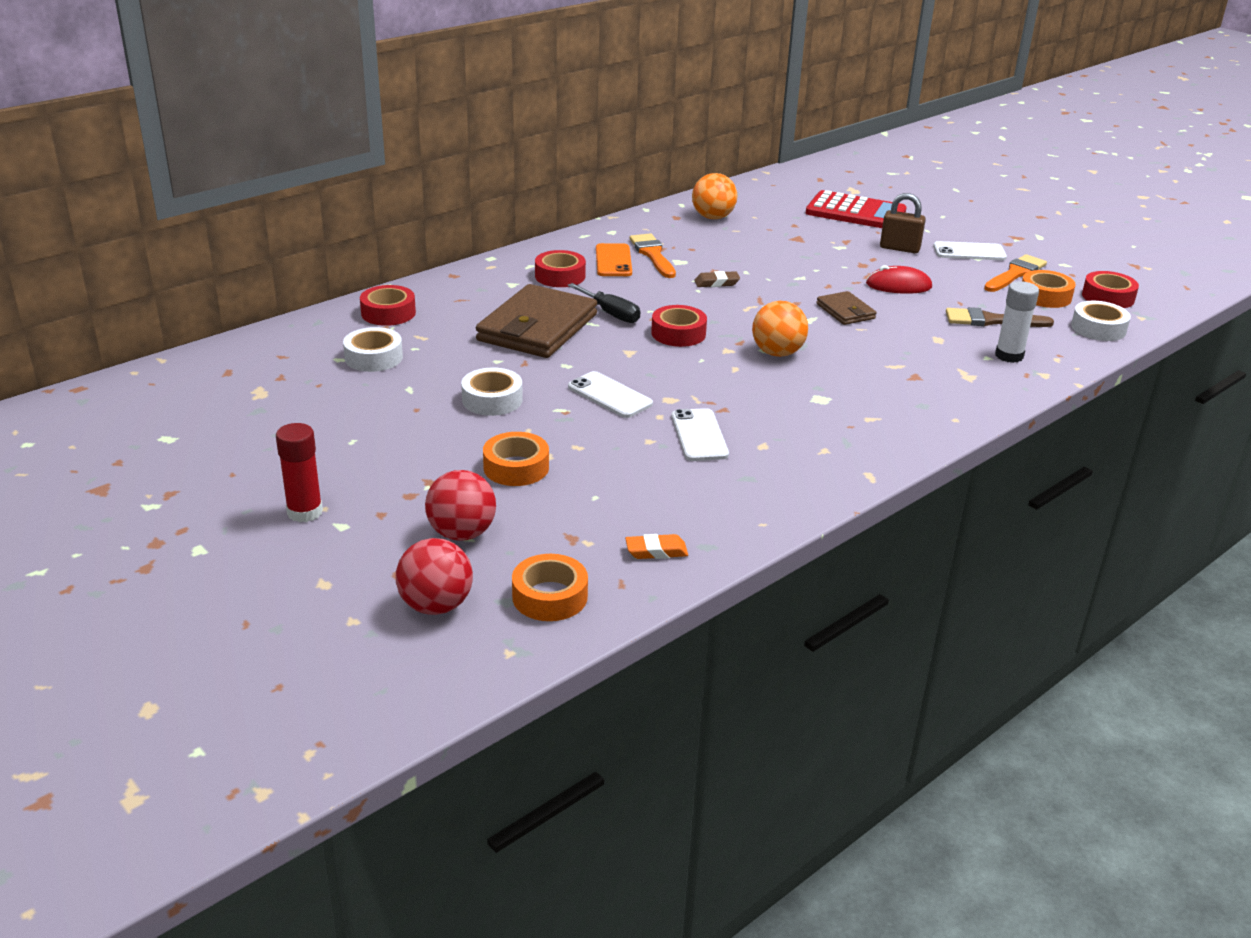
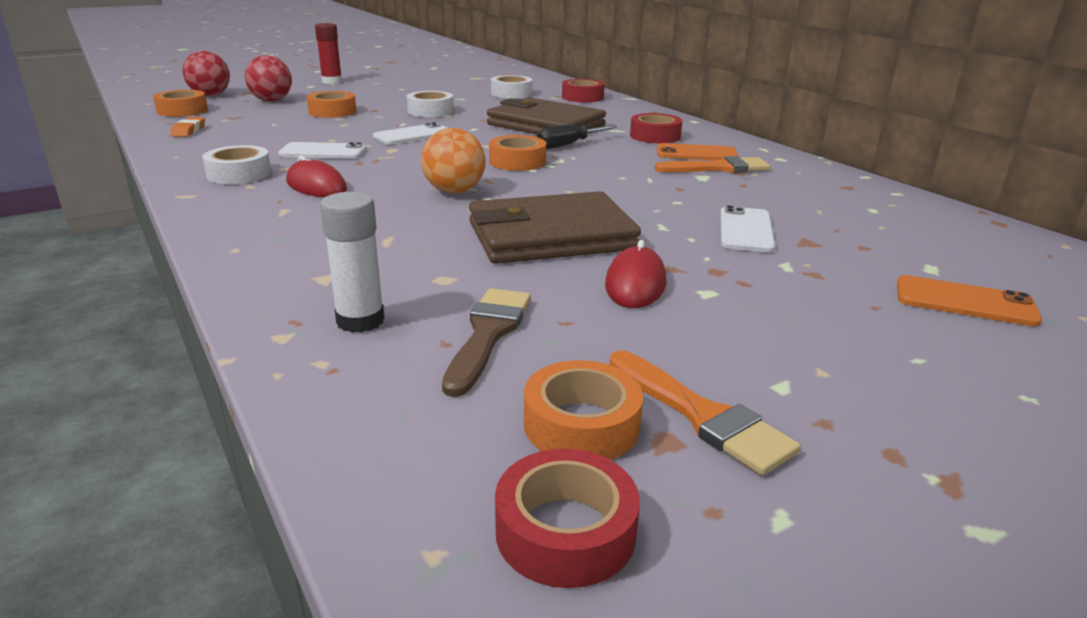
camera: 100 degrees right, 5 degrees down
(678, 333) = (517, 161): red tape -> orange tape
(713, 217) = (859, 203): orange ball -> none
(716, 283) = (641, 186): brown eraser -> none
(804, 416) = (316, 186): none -> red mouse
(845, 311) = (550, 236): brown wallet -> brown wallet, size x2.04
(855, 212) = (964, 302): red calculator -> orange phone
(899, 248) = (799, 312): brown padlock -> none
(969, 252) = (811, 383): white phone -> white phone (746, 230)
(1098, 328) = (407, 453): white tape -> white tape (239, 174)

